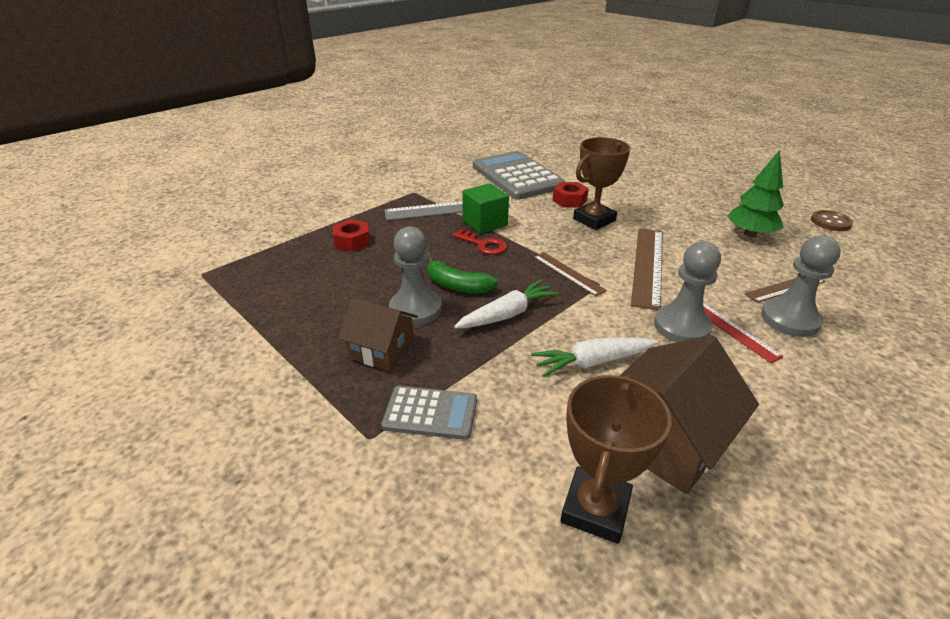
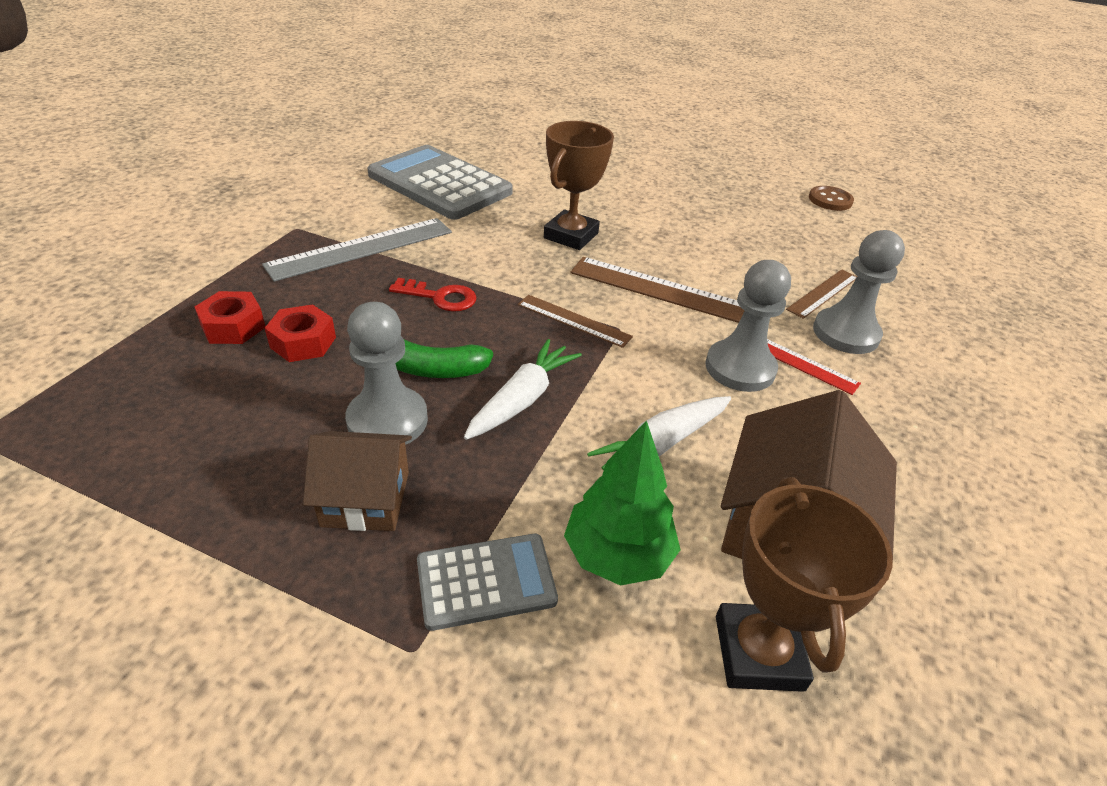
camera: 25 degrees left, 5 degrees up
(485, 223) = (427, 263): green cube -> none
(569, 200) = (526, 211): red nut -> red nut (303, 342)
(648, 265) = (665, 291): brown ruler -> brown ruler turned 60 degrees counterclockwise
(750, 234) = (757, 228): green tree -> green tree (617, 555)

